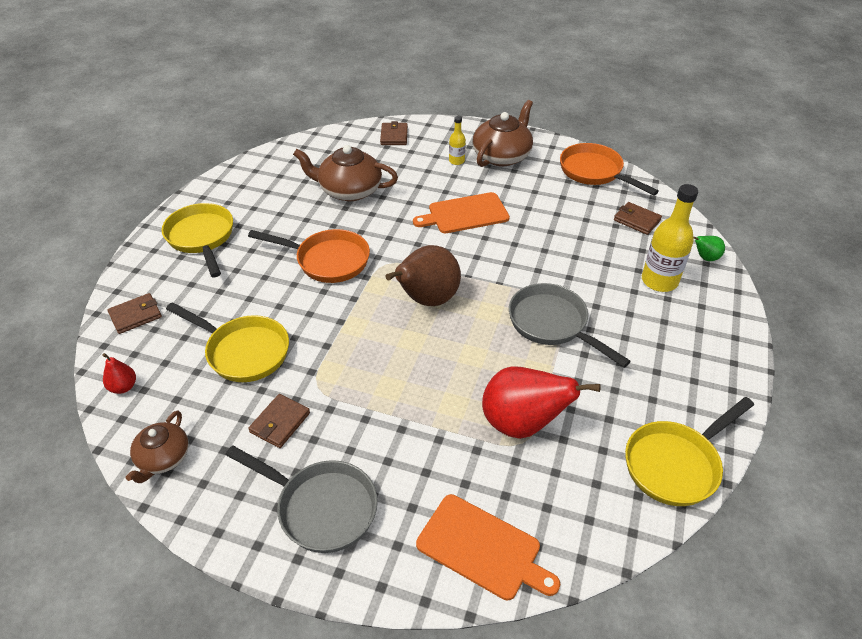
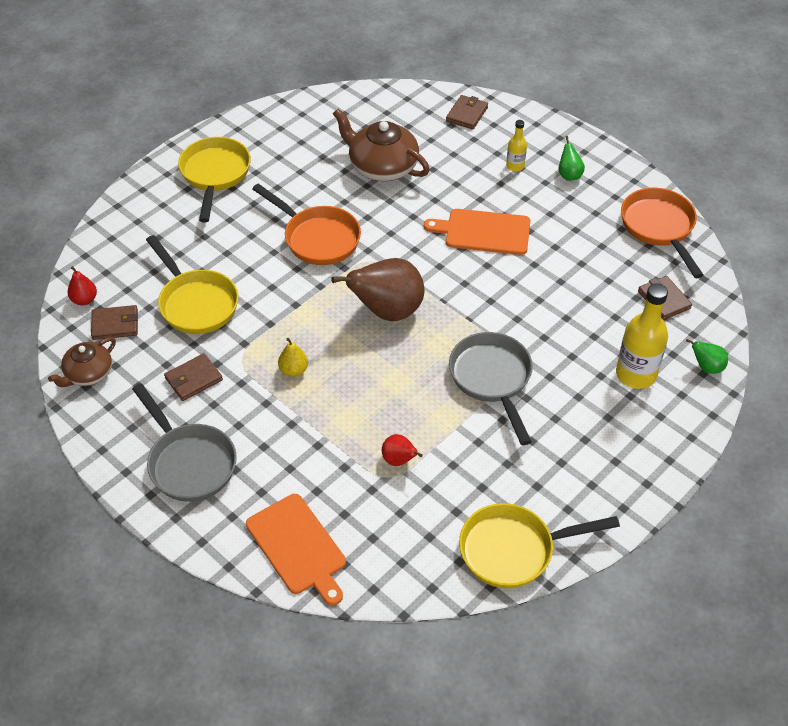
camera: 25 degrees right, 5 degrees up
(135, 315) = (122, 235): brown wallet -> brown wallet (115, 324)
(374, 379) = (293, 370): none -> yellow pear
(502, 156) = (569, 175): brown teapot -> green pear
(522, 424) = (399, 460): red pear -> red pear, size x0.46

